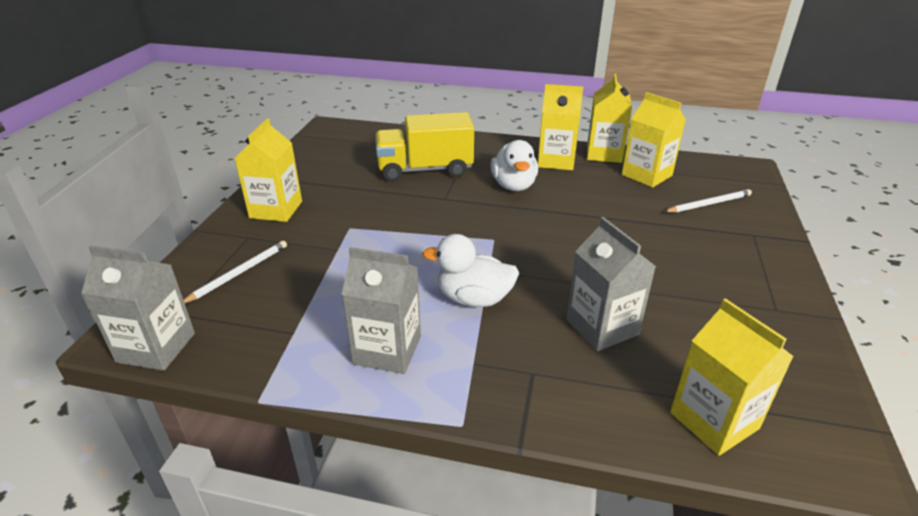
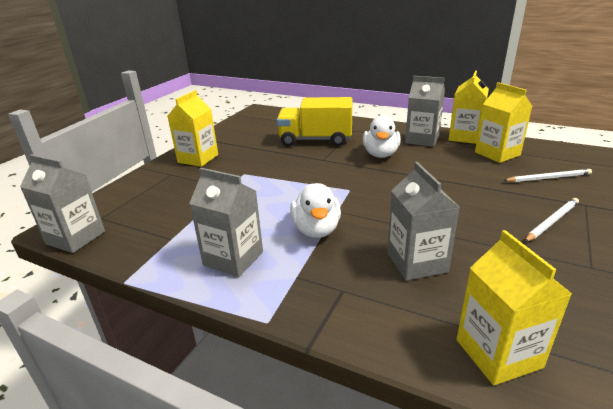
camera: 15 degrees right, 5 degrees down
(239, 273) = (153, 196): white pencil -> white pencil (552, 221)
(474, 299) = (316, 230): white duck -> white duck turned 120 degrees counterclockwise
(556, 161) = (422, 140): yellow carton -> grey carton

